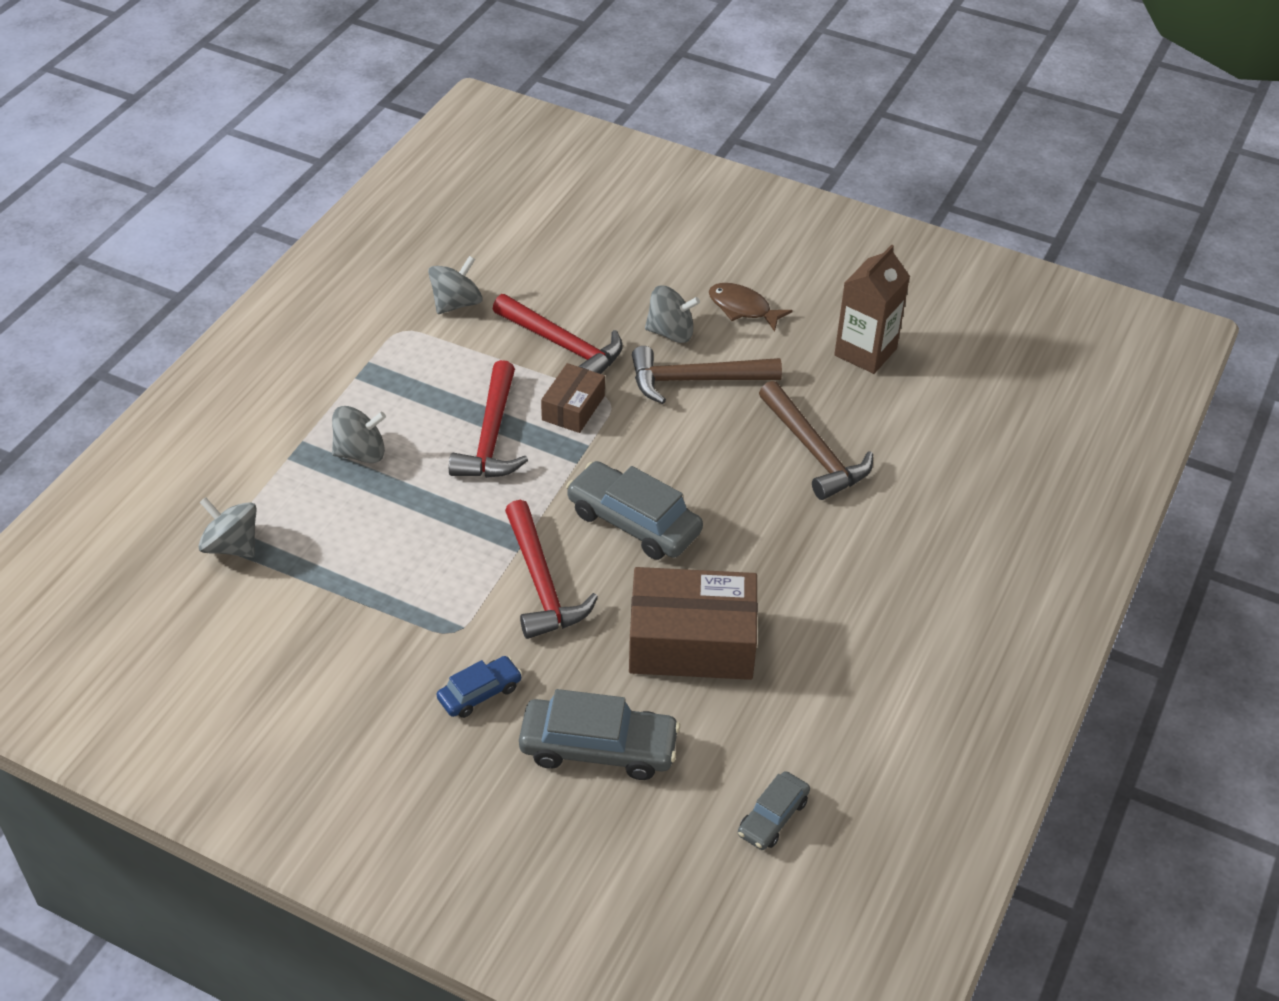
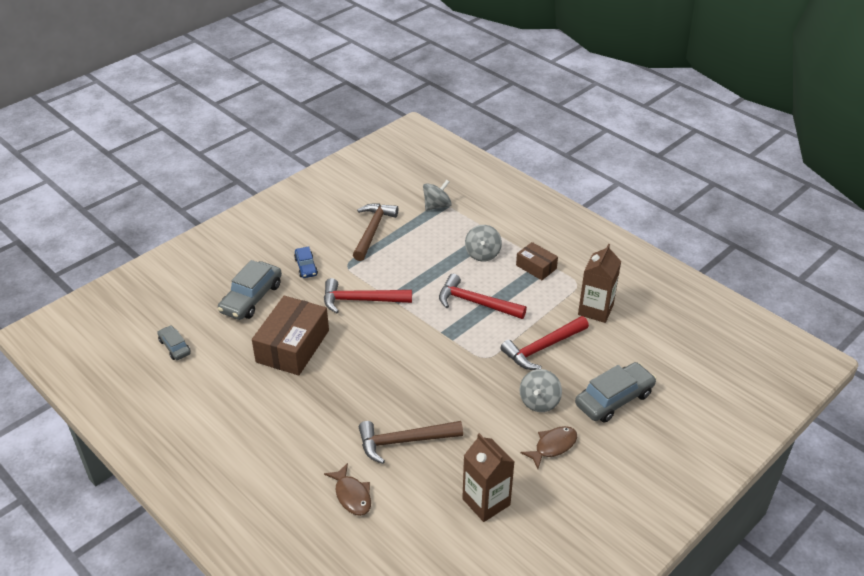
camera: 110 degrees right, 5 degrees down
(456, 303) = (595, 310): grey spinning top -> brown carton
(573, 408) = (486, 340): brown box -> brown box (536, 267)
(634, 522) = (385, 344): grey car -> grey car (614, 399)
(696, 380) = (490, 402): brown hammer -> brown hammer (372, 231)
(933, 480) = (352, 495): none -> brown fish

